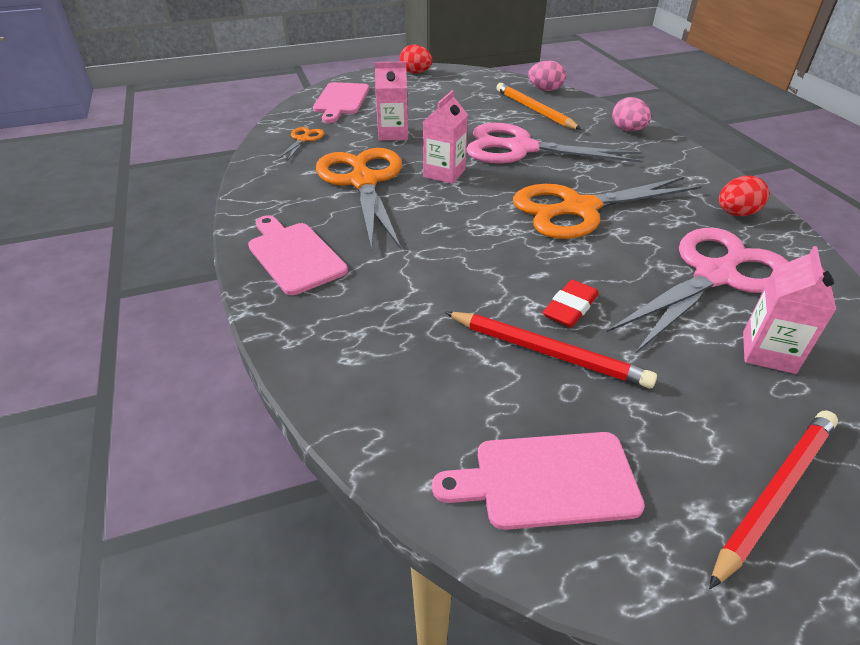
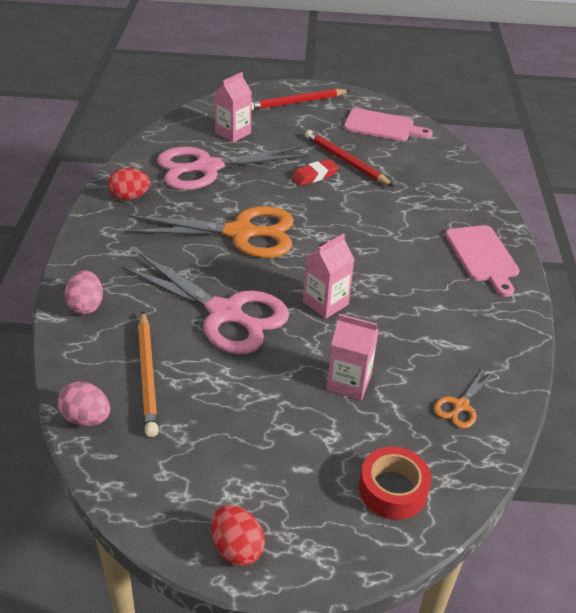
camera: 160 degrees left, 0 degrees up
(341, 100) = (393, 490): pink cutting board -> red tape
(363, 182) = (408, 315): orange scissors -> none

